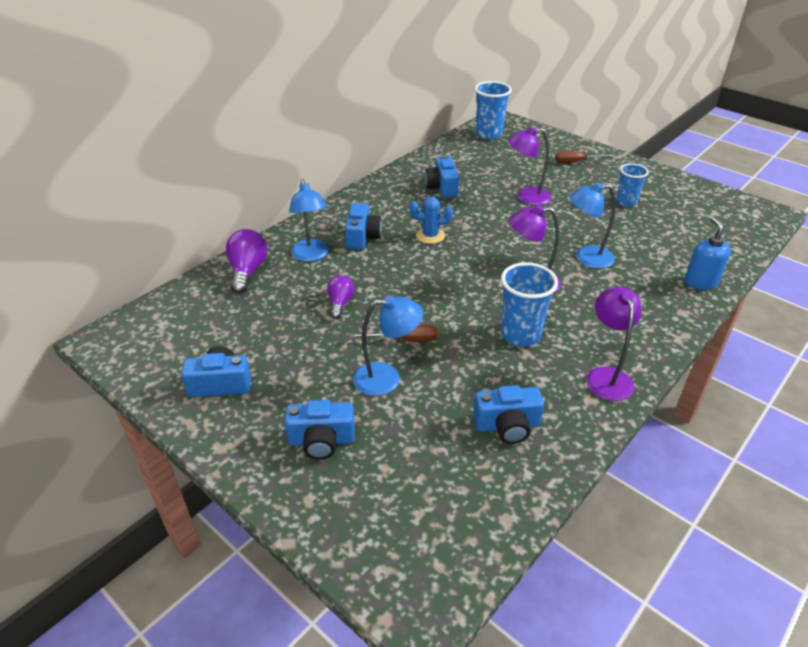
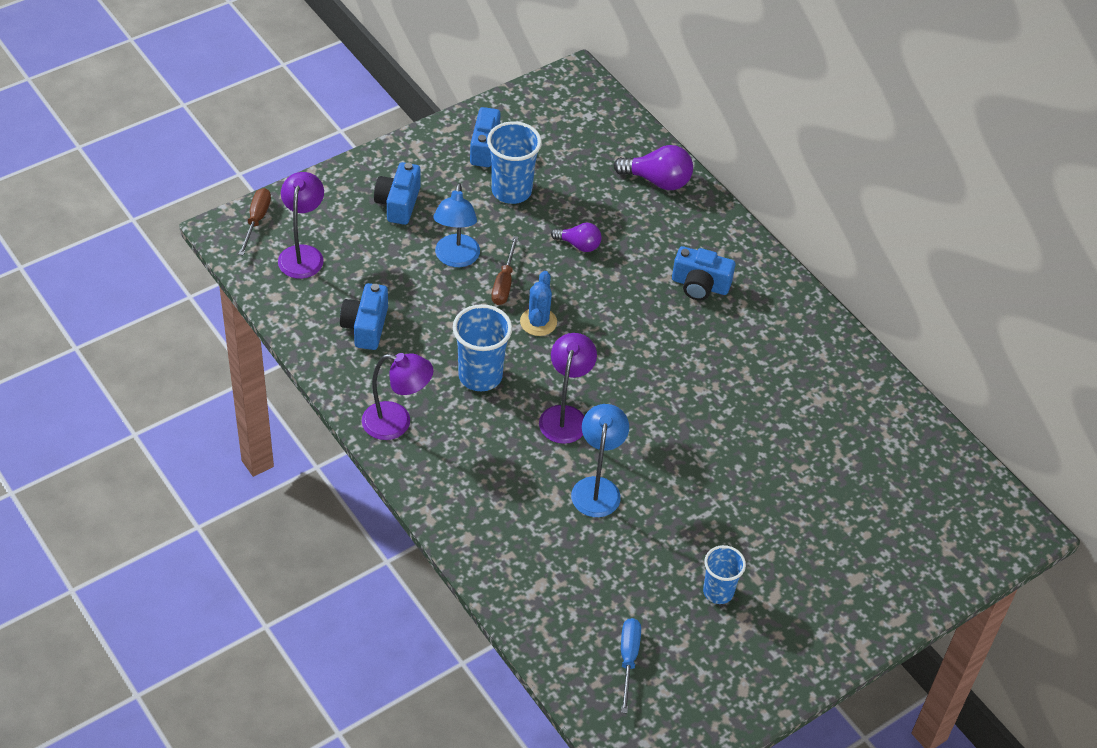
camera: 100 degrees right, 10 degrees up
(311, 255) = (673, 235): blue lamp -> none
(430, 236) = (687, 349): blue cactus -> blue cactus (538, 322)
(442, 187) = (804, 391): blue camera -> none
(489, 134) = (966, 496): blue cup -> blue cup (511, 191)
(526, 197) = (757, 477): purple lamp -> purple lamp (303, 254)
(577, 162) = (850, 580): brown screwdriver -> brown screwdriver (256, 220)
(700, 282) = (514, 584): blue soap dispenser -> none
(707, 227) = (628, 659): none -> blue screwdriver

